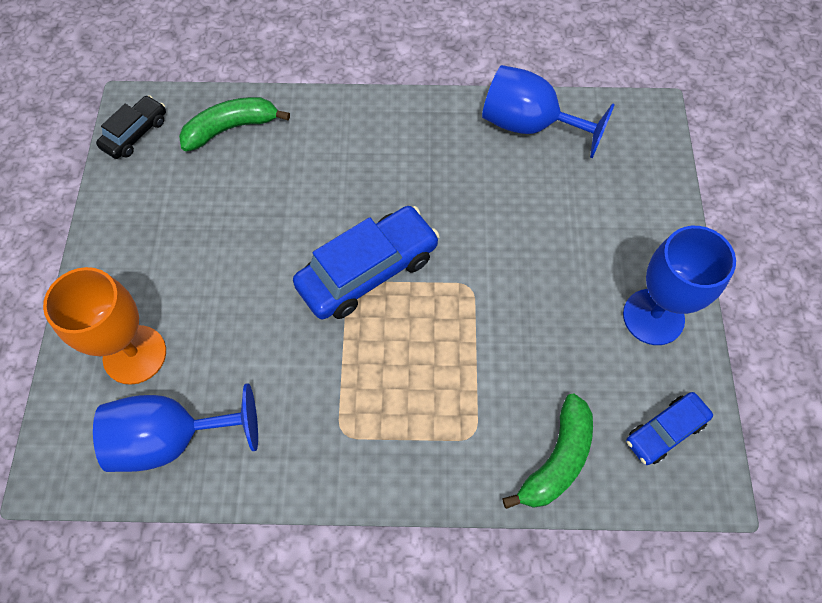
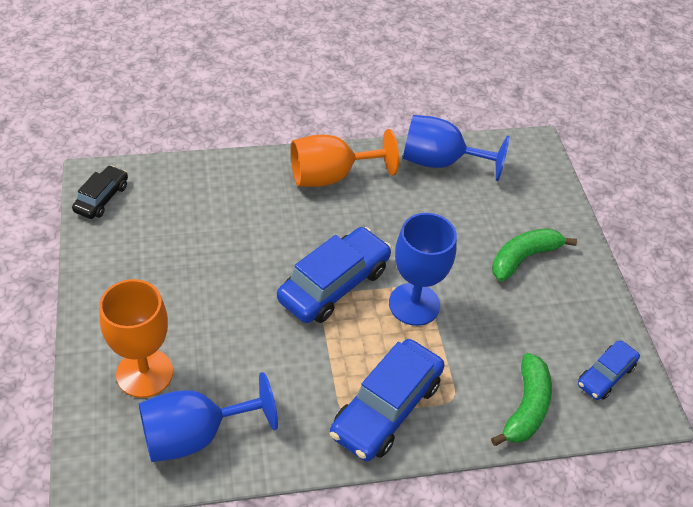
camera: 15 degrees left, 15 degrees down
(231, 128) = (187, 186): green banana -> green banana (524, 258)
(392, 436) = (386, 408): none -> blue car
(396, 131) = (331, 176): none -> orange goblet
(653, 317) = (575, 293): blue goblet -> blue goblet (414, 304)

